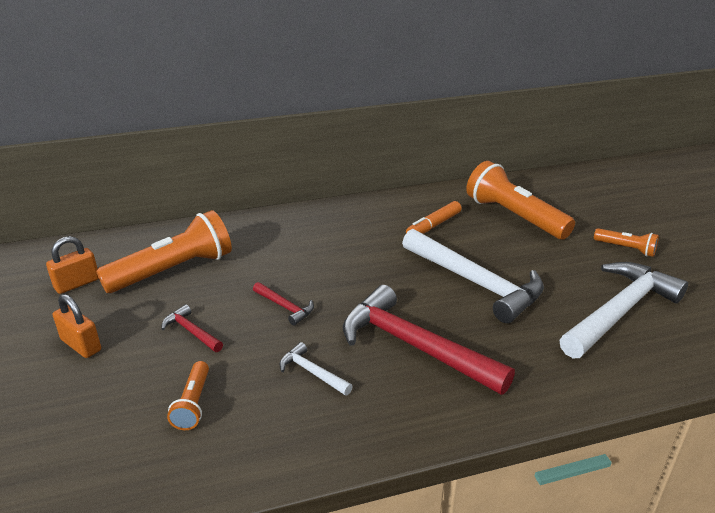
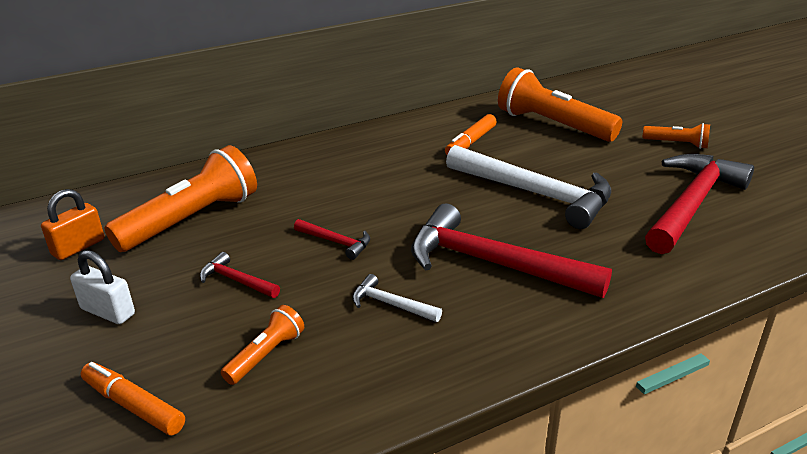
camera: 10 degrees left, 0 degrees up
(74, 433) = (133, 406): none -> orange marker
(81, 345) = (108, 312): orange padlock -> white padlock
(193, 404) = (266, 355): orange flashlight -> orange flashlight turned 135 degrees counterclockwise
(619, 311) = (691, 204): white hammer -> red hammer

